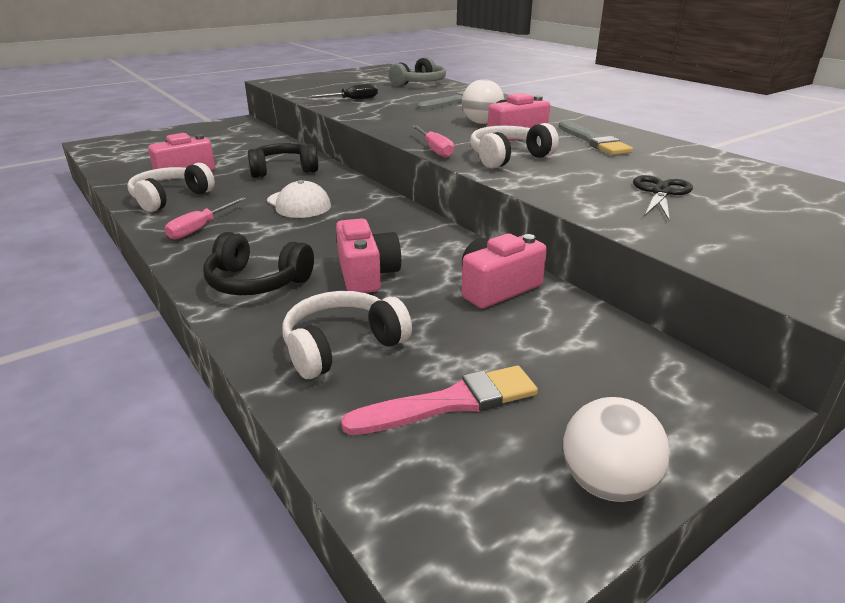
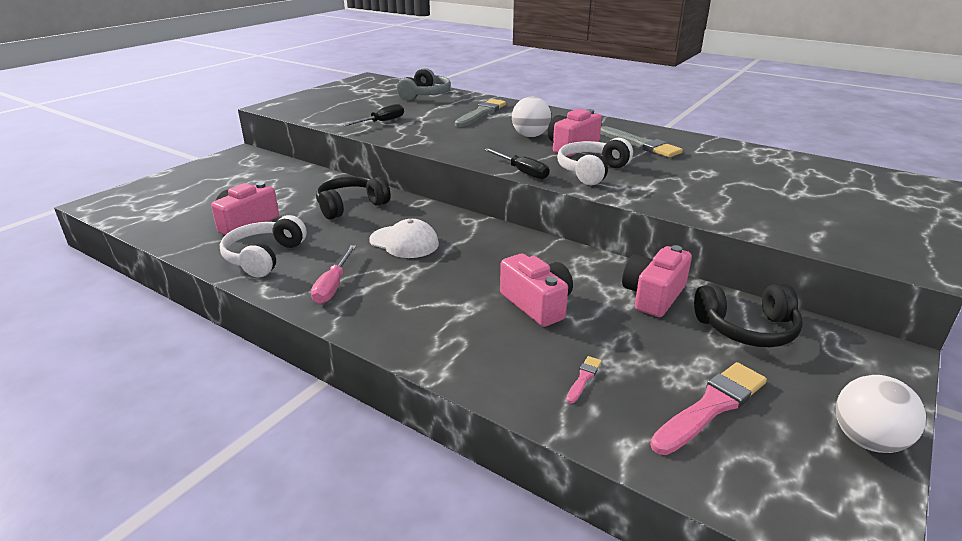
camera: 20 degrees left, 0 degrees up
(257, 282) = (448, 333): black headphones -> black headphones (747, 329)
(342, 346) = (584, 378): white headphones -> pink brush
(434, 150) = (521, 172): pink screwdriver -> black screwdriver
(660, 192) = (739, 190): black scissors -> none

